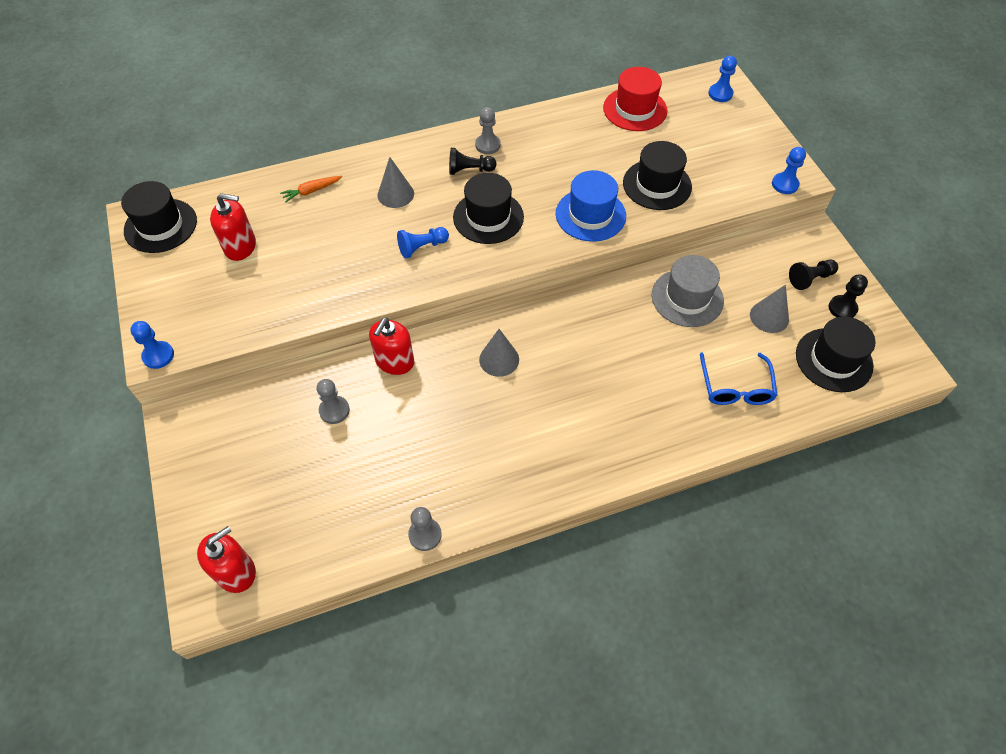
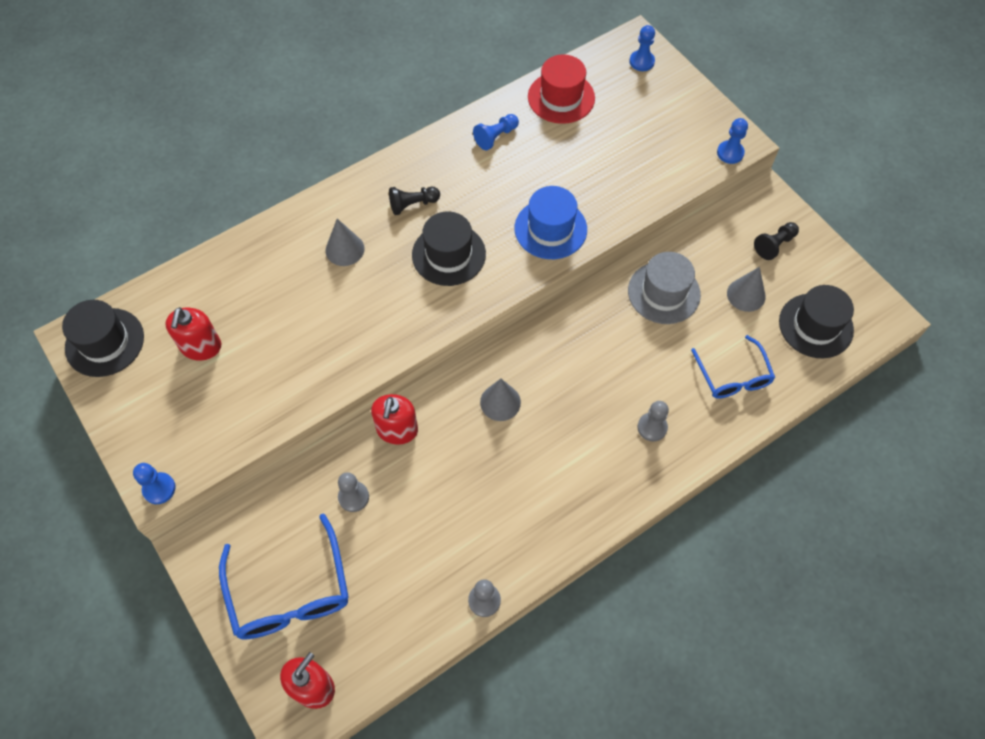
camera: 15 degrees left, 5 degrees up
(240, 247) = (201, 346): red soap dispenser -> red soap dispenser turned 105 degrees clockwise
(246, 480) = (290, 592): none -> blue glasses
(311, 191) = (254, 265): orange carrot -> none
(422, 247) = (392, 304): blue pawn -> blue pawn (496, 137)
(487, 145) = (422, 171): grey pawn -> grey pawn (652, 427)
(657, 185) = (606, 180): black hat -> none
(842, 308) = (811, 269): black pawn -> none

